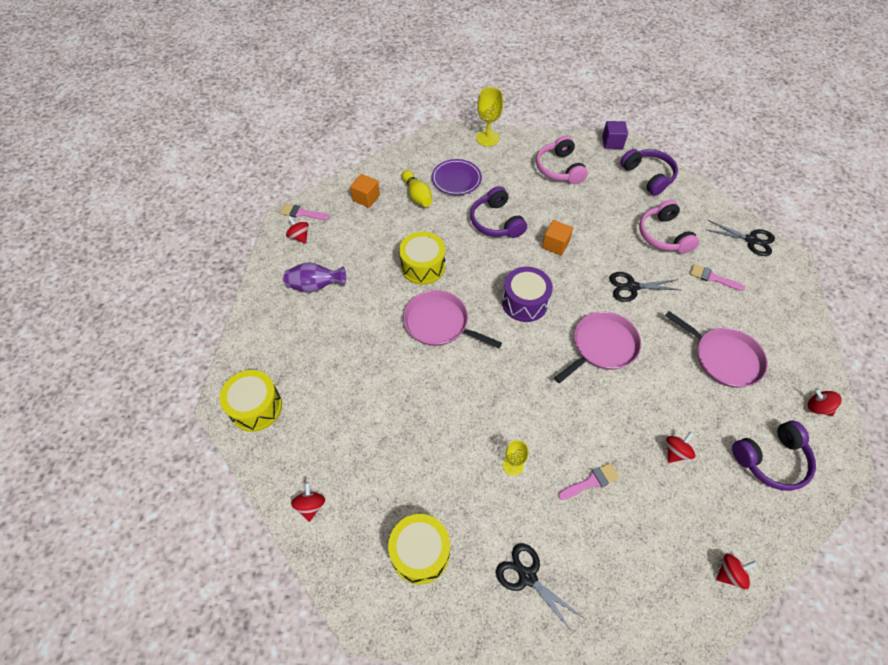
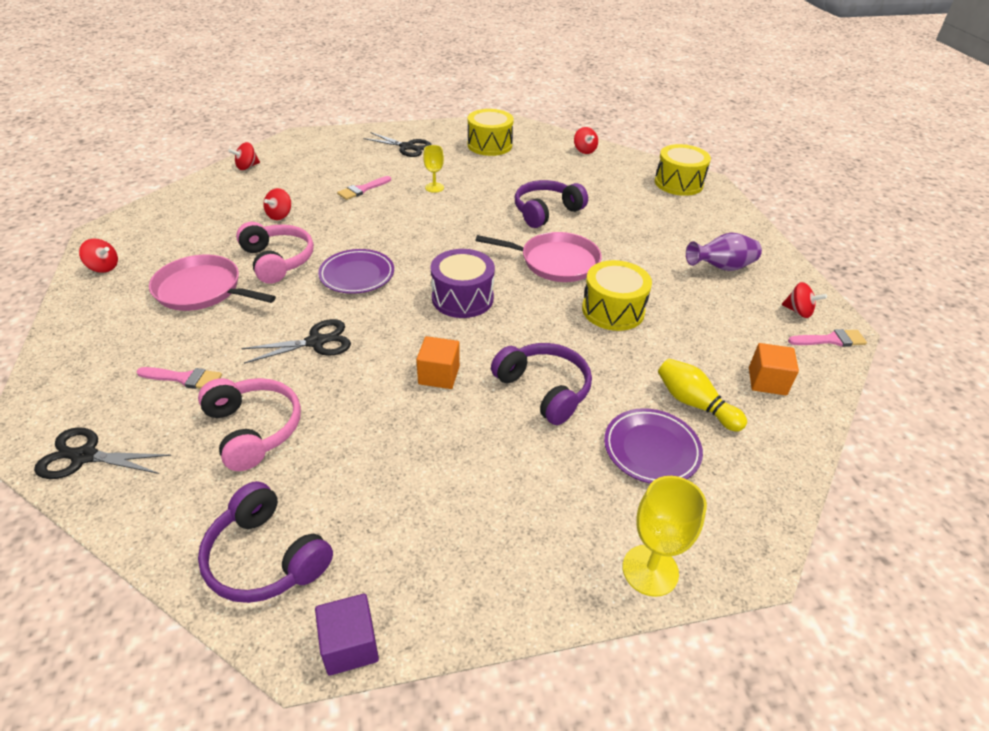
camera: 160 degrees right, 15 degrees down
(559, 169) = (465, 526): pink headphones -> pink headphones (277, 260)
(602, 346) = (357, 275): pink pan -> purple plate
(771, 460) = (181, 224): purple headphones -> purple headphones (546, 212)

